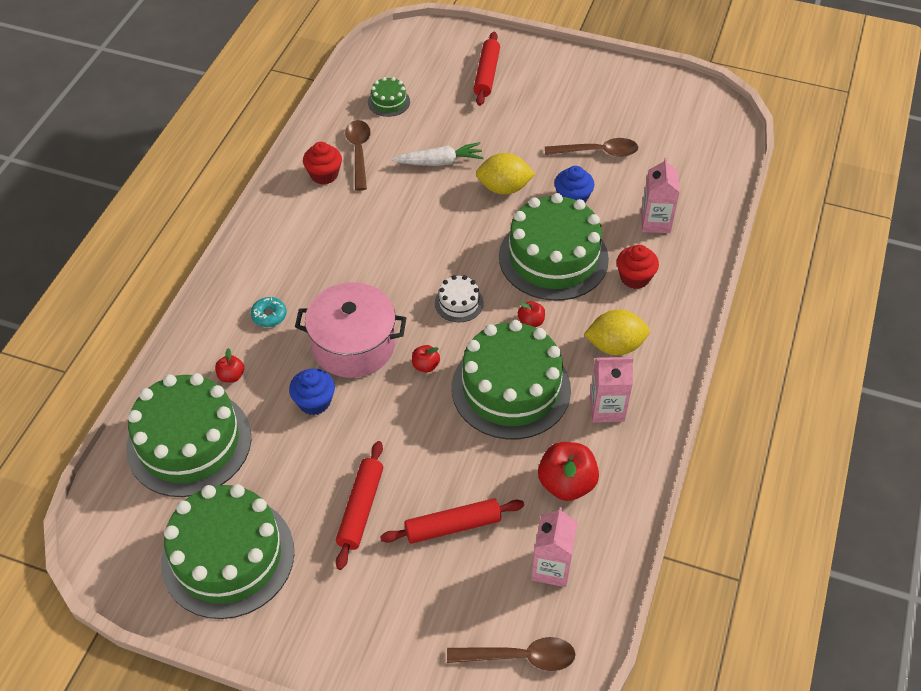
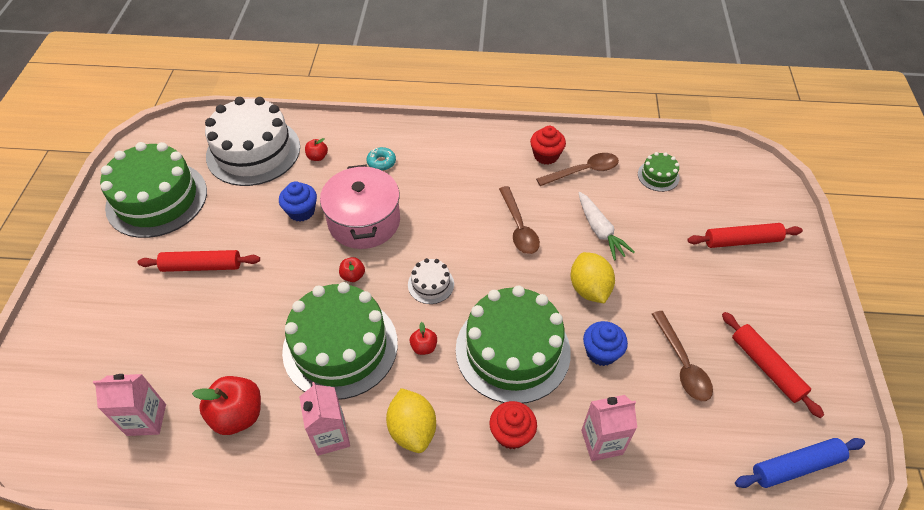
camera: 75 degrees right, 0 degrees up
(189, 442) = (253, 151): green cake -> white cake
(453, 526) = (187, 333): red rolling pin -> red rolling pin (766, 367)
(520, 657) = (59, 412): brown spoon -> brown spoon (519, 227)
(699, 119) = (796, 466): none -> blue rolling pin

